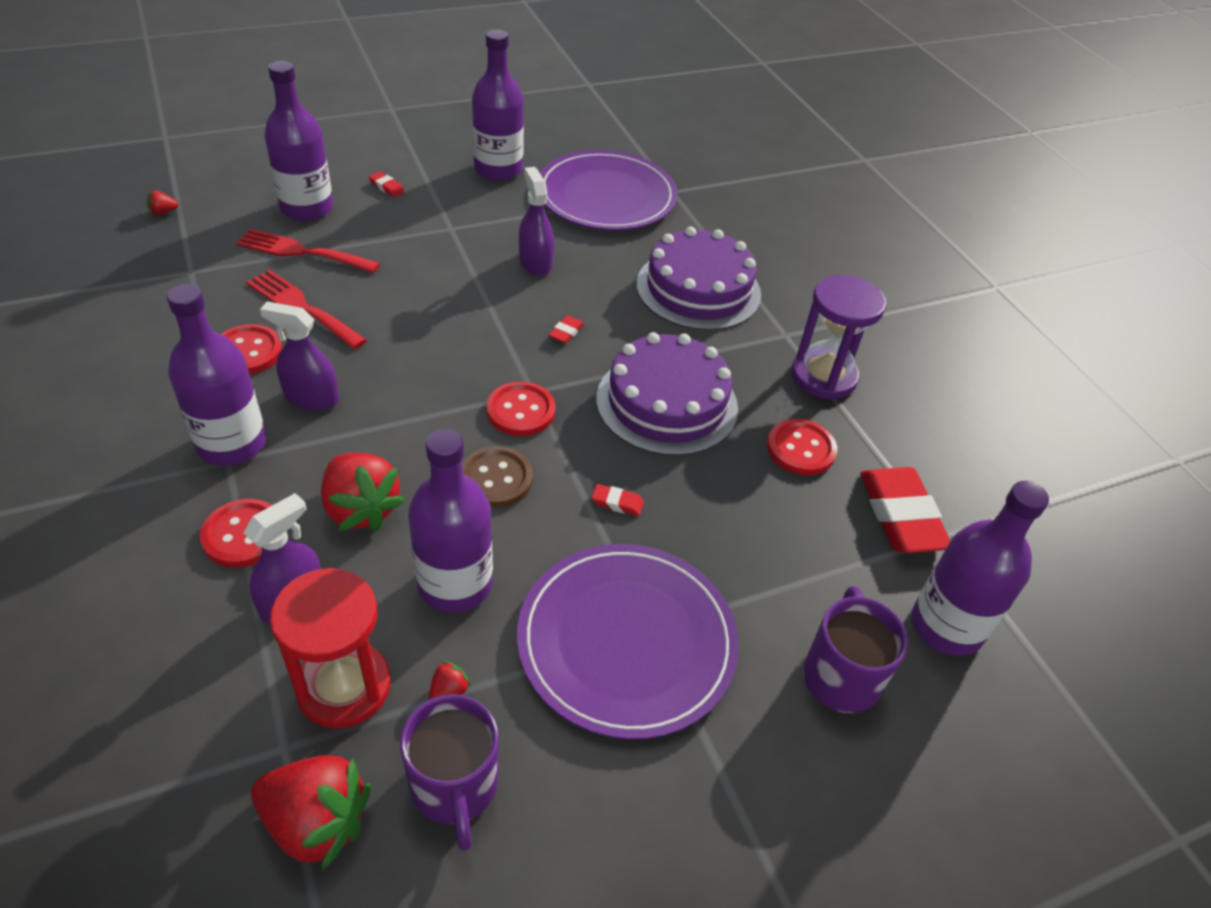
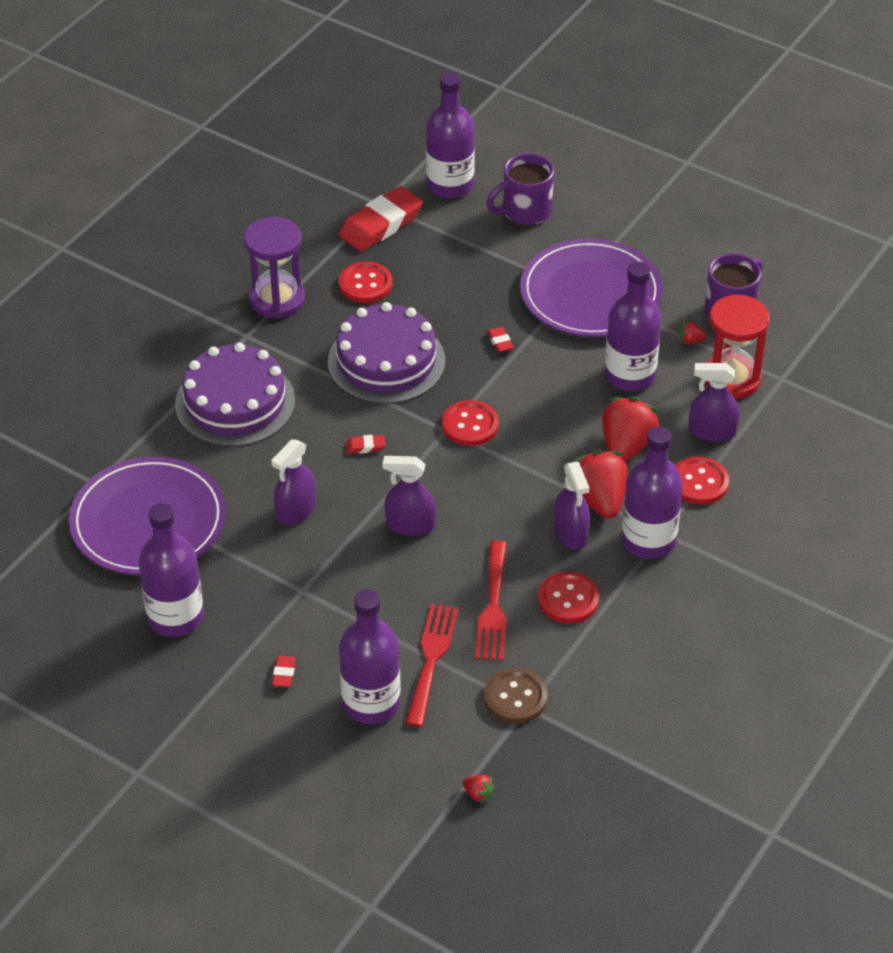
camera: 120 degrees left, 0 degrees up
(302, 252) = (431, 659): red fork -> red fork turned 150 degrees counterclockwise
(316, 822) = (796, 345): red strawberry -> red strawberry (599, 500)
(446, 310) = (410, 525): none -> purple spray bottle
(496, 479) = (539, 403): brown button -> brown button (515, 697)

